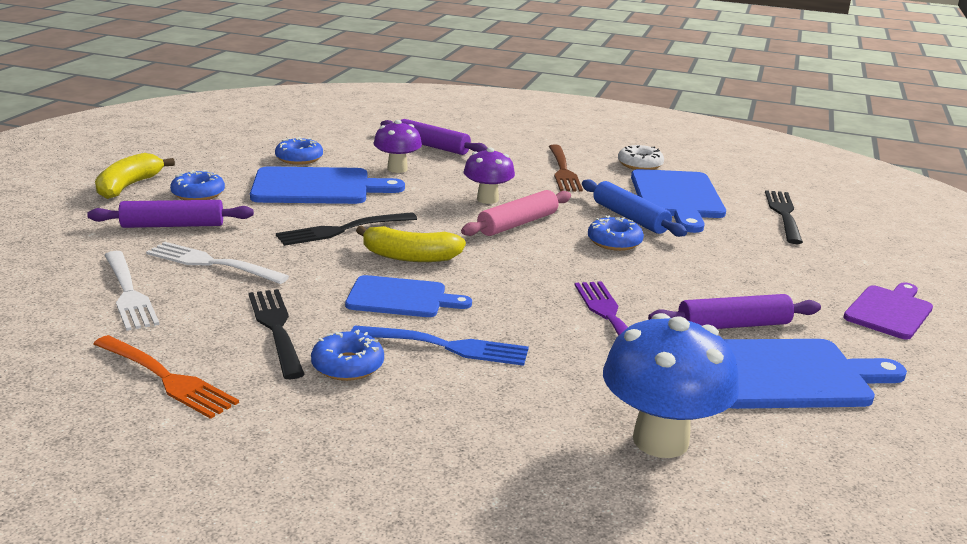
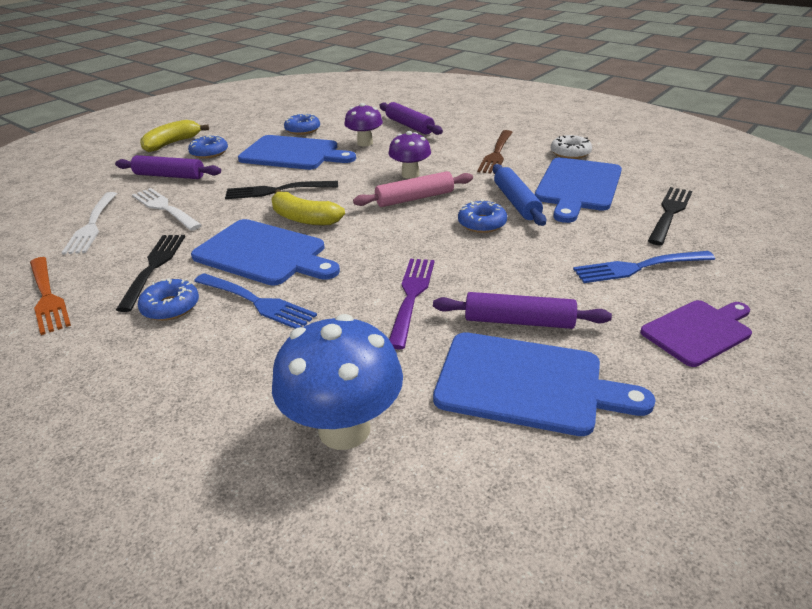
camera: 25 degrees right, 10 degrees up
(401, 298) = (264, 254): blue cutting board -> blue cutting board, size x1.54
(797, 265) = (639, 267): none -> blue fork

